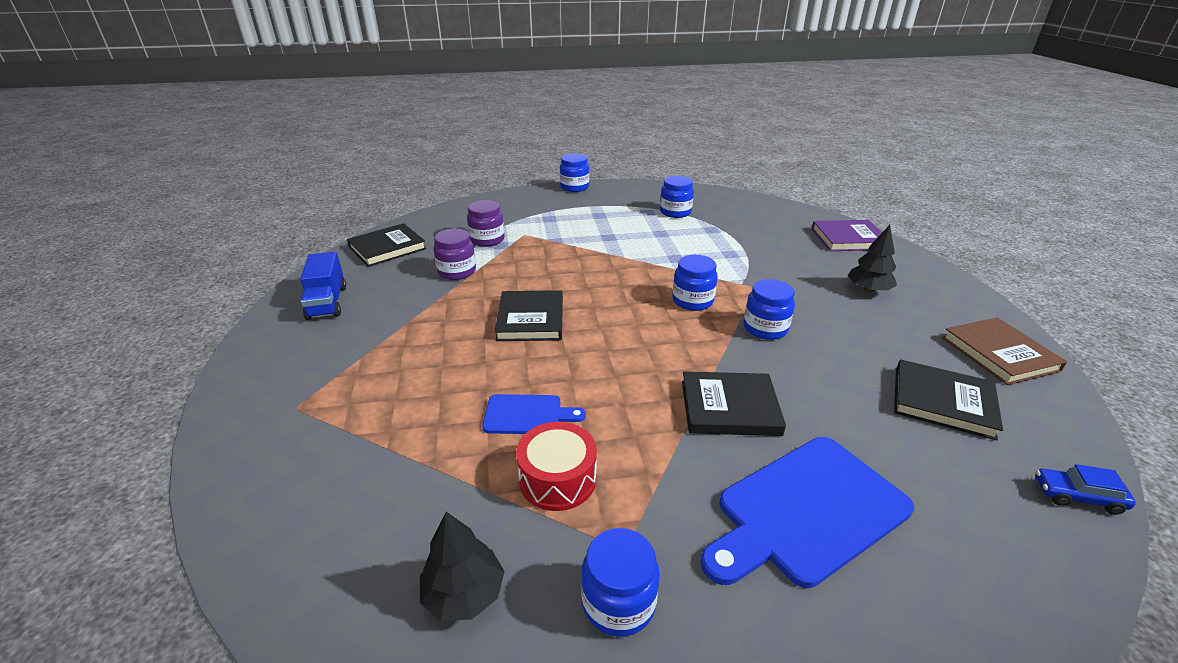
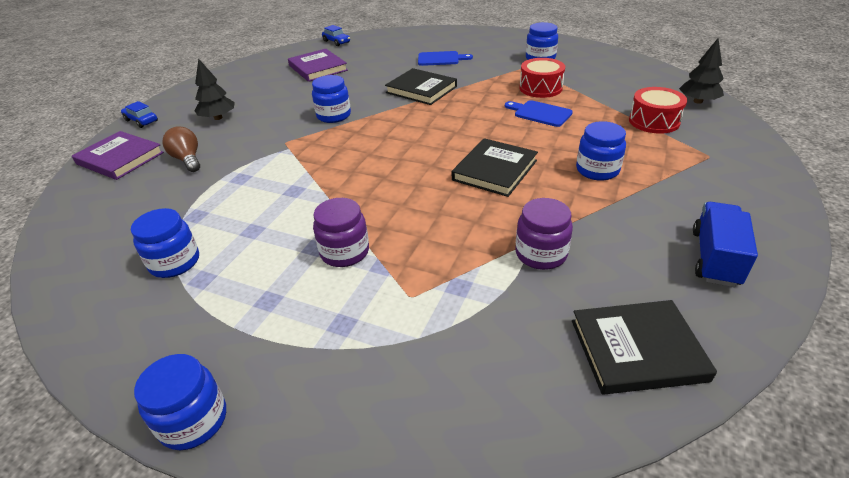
camera: 145 degrees left, 5 degrees up
(360, 452) = (654, 121): none -> red drum
(464, 593) = (601, 71): black tree -> black tree (698, 101)
(487, 240) = (470, 306): purple jar -> purple jar (344, 252)
(692, 301) = (348, 146): blue jar -> blue jar (597, 170)
(798, 252) = (188, 159): none -> brown light bulb
(806, 511) = (441, 59): blue cutting board -> blue cutting board, size x0.53
(923, 266) = (141, 121): none -> blue car
(942, 402) = (318, 68): black book -> purple book
(999, 354) = (245, 74): brown book -> none

